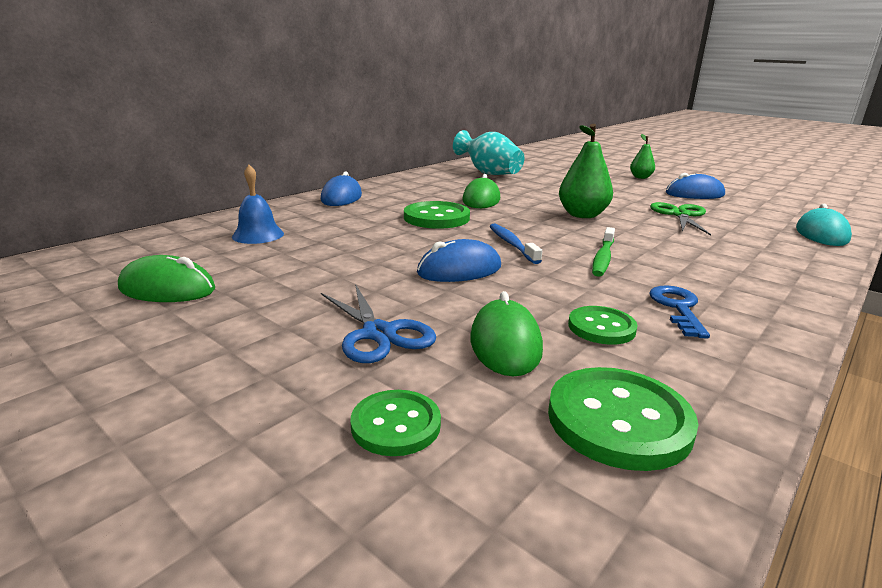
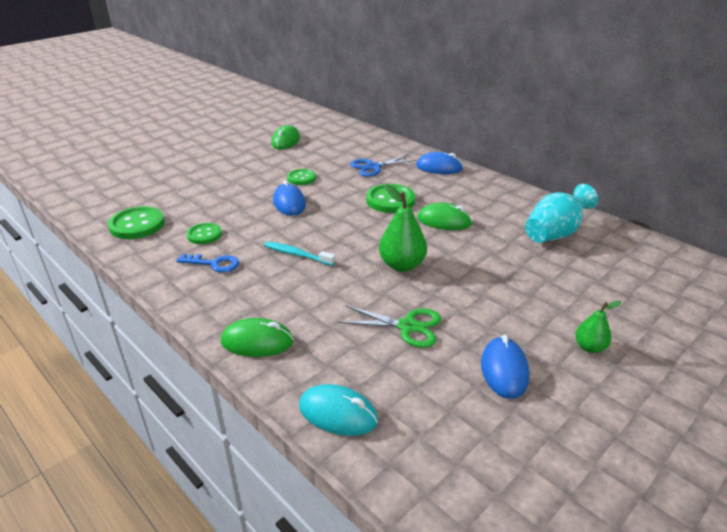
camera: 95 degrees right, 10 degrees up
(258, 235) = (355, 150): blue bell -> none
(379, 333) = (225, 183): blue scissors -> blue scissors (373, 167)
(396, 425) = (163, 186): green button -> green button (301, 178)
(505, 344) = (202, 209): green mouse -> green mouse (257, 342)
(512, 244) = (330, 224): blue toothbrush -> none
(603, 258) = (297, 254): green toothbrush -> turquoise toothbrush

